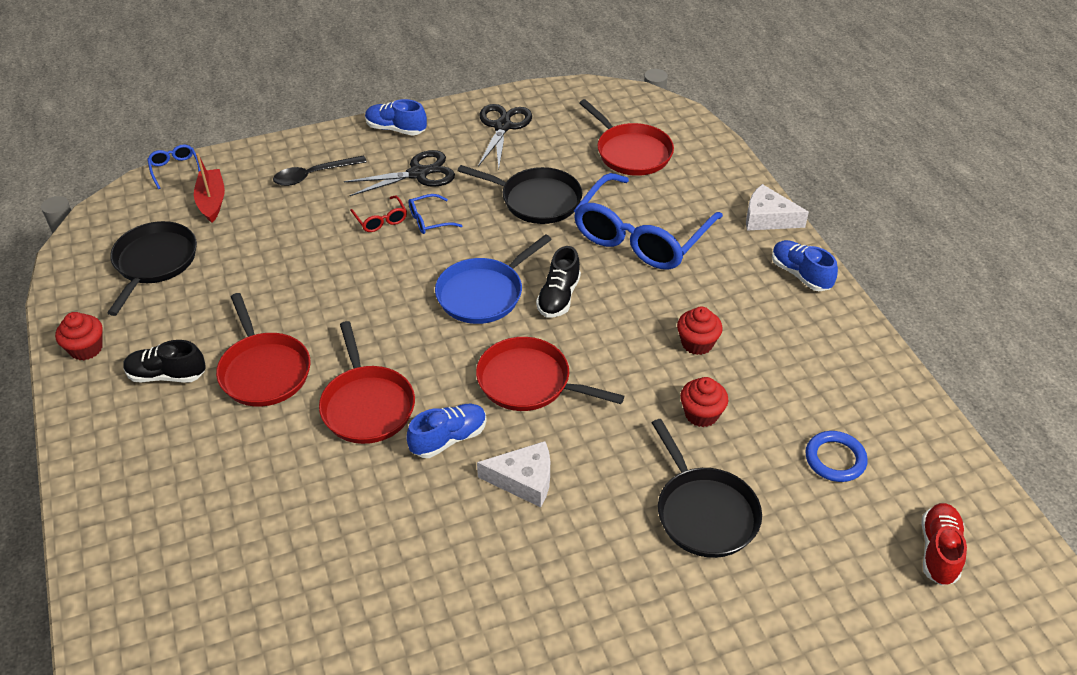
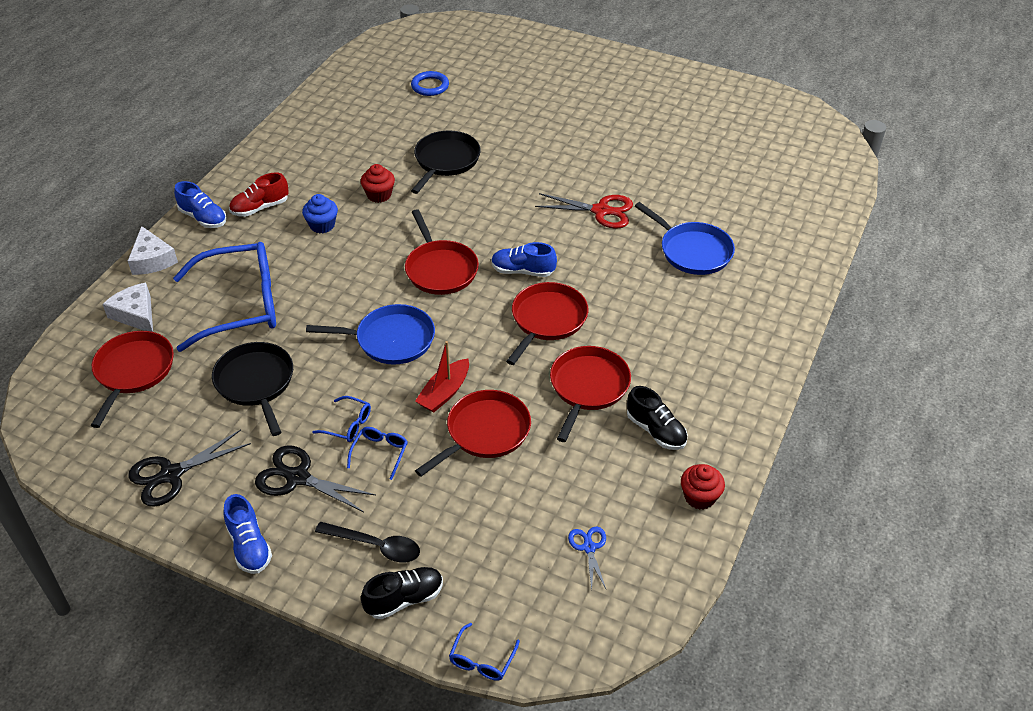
camera: 135 degrees left, 0 degrees up
(154, 262) = (589, 548): black pan -> blue scissors
(212, 201) = (486, 584): red boat -> red boat (444, 393)
(285, 609) = (692, 251): none -> blue pan
(316, 281) = (485, 432): none -> red pan
(381, 220) = (380, 453): red glasses -> blue glasses
(449, 584) = (601, 211): none -> red scissors
(524, 480) = (509, 227): white cheese -> white cheese (136, 314)
(558, 297) = (351, 304): black shoe -> black shoe (404, 599)
(697, 343) = (322, 225): red cupcake -> blue cupcake
(800, 274) = (203, 218): blue shoe -> blue shoe turned 60 degrees counterclockwise
(835, 459) = (353, 140): blue ring -> blue ring (430, 86)
(939, 551) = (374, 91): red shoe -> red shoe (260, 208)

